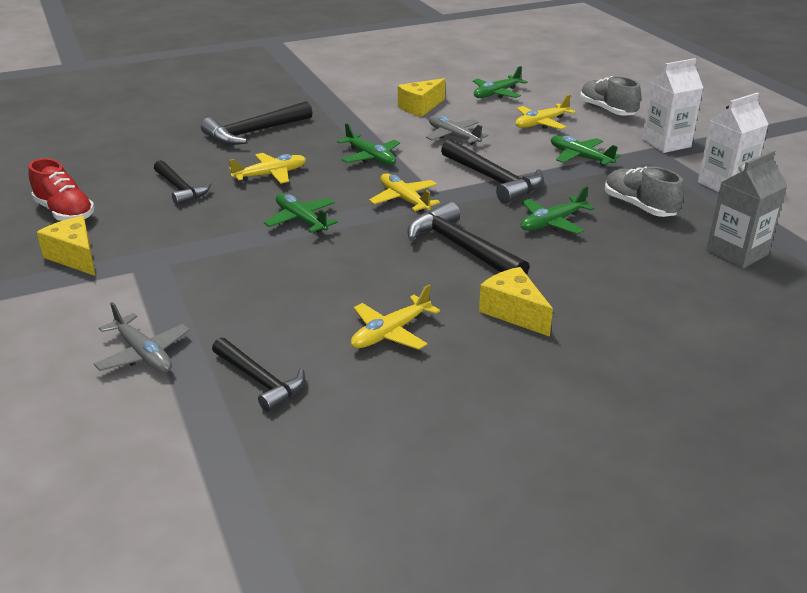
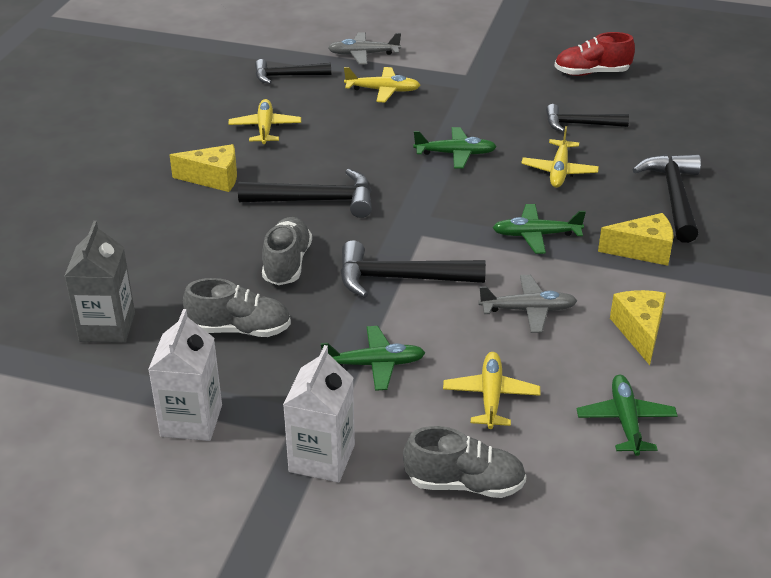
camera: 130 degrees right, 5 degrees up
(75, 257) = (512, 62): yellow cheese -> yellow cheese (643, 251)
(404, 200) = (427, 213): yellow plane -> yellow plane (382, 90)
(552, 222) = (287, 264): green plane -> grey shoe

